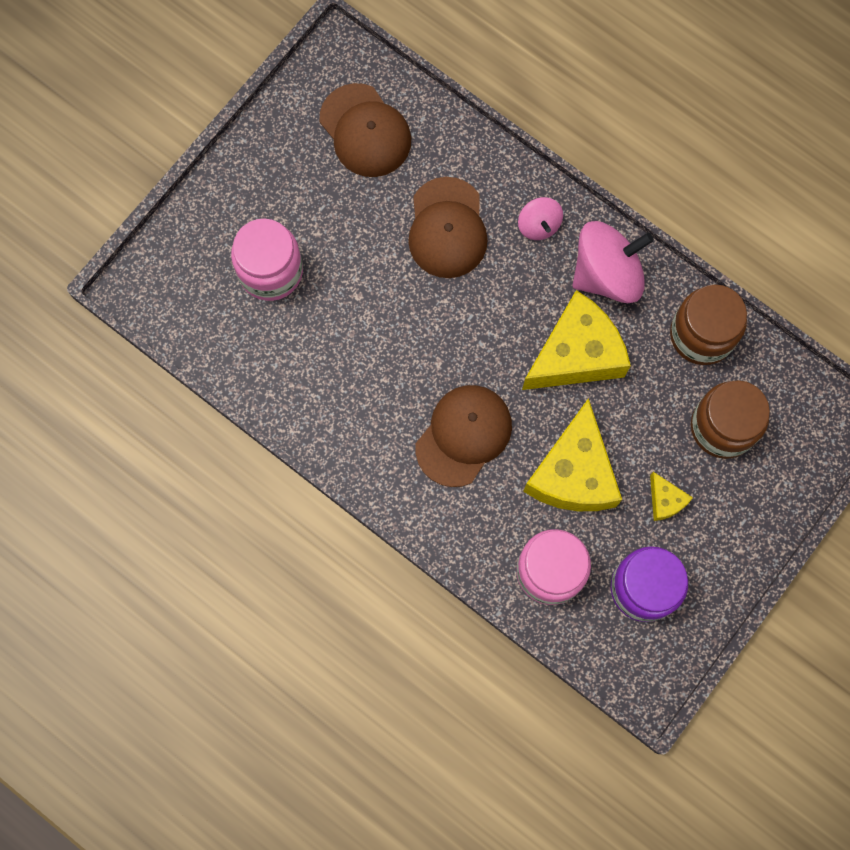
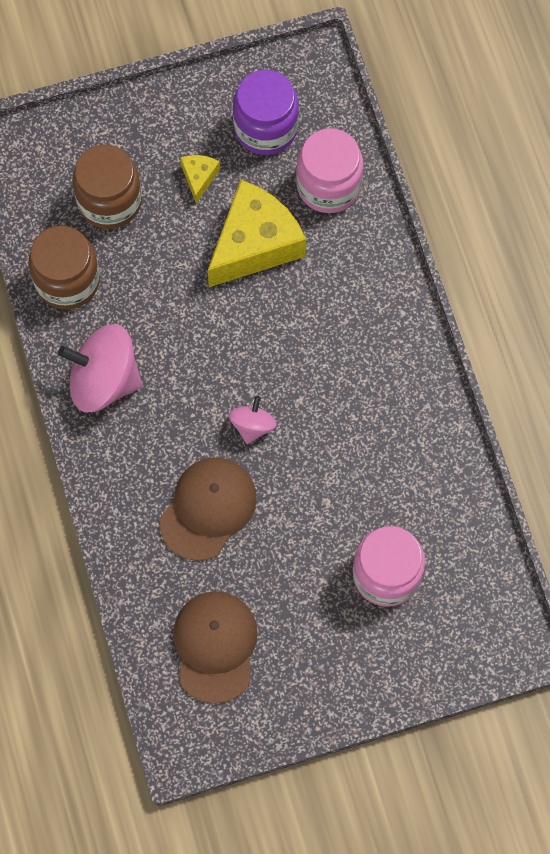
camera: 145 degrees left, 5 degrees down
(464, 435) = (320, 329): brown cap -> none
(539, 225) = (128, 459): pink spinning top -> pink spinning top (252, 425)
(576, 354) = (181, 333): yellow cheese -> none

